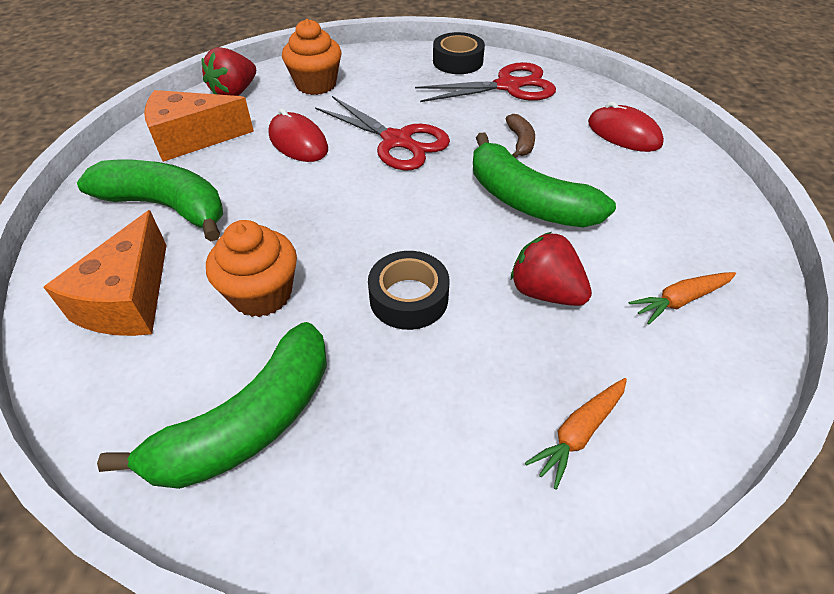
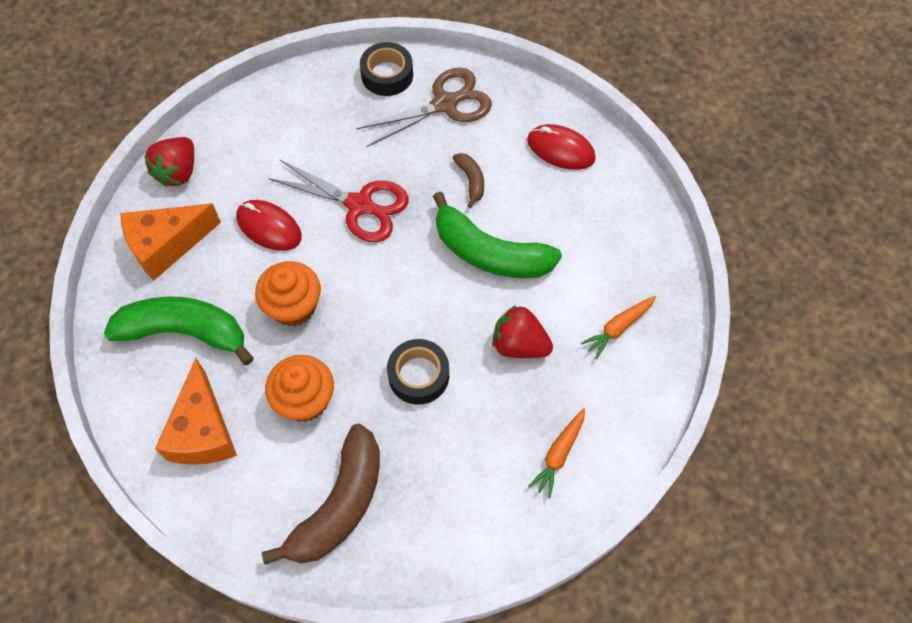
camera: 15 degrees left, 15 degrees up
(249, 423) = (340, 504): green banana -> brown banana
(316, 84) = (255, 142): orange cupcake -> orange cupcake (293, 306)
(509, 86) = (446, 103): red scissors -> brown scissors

